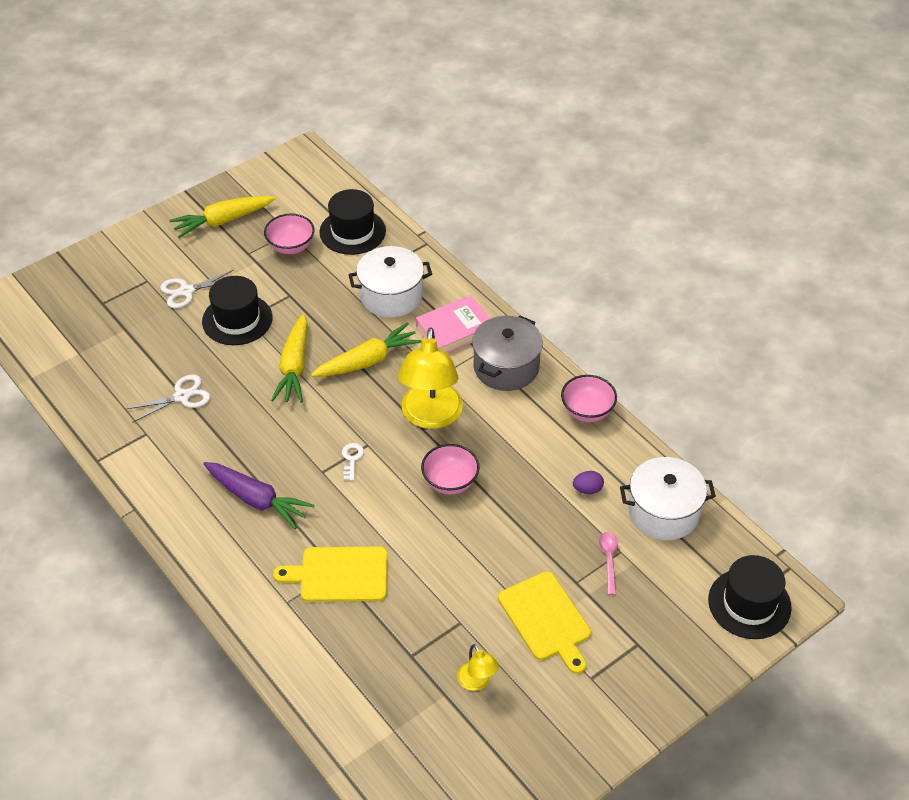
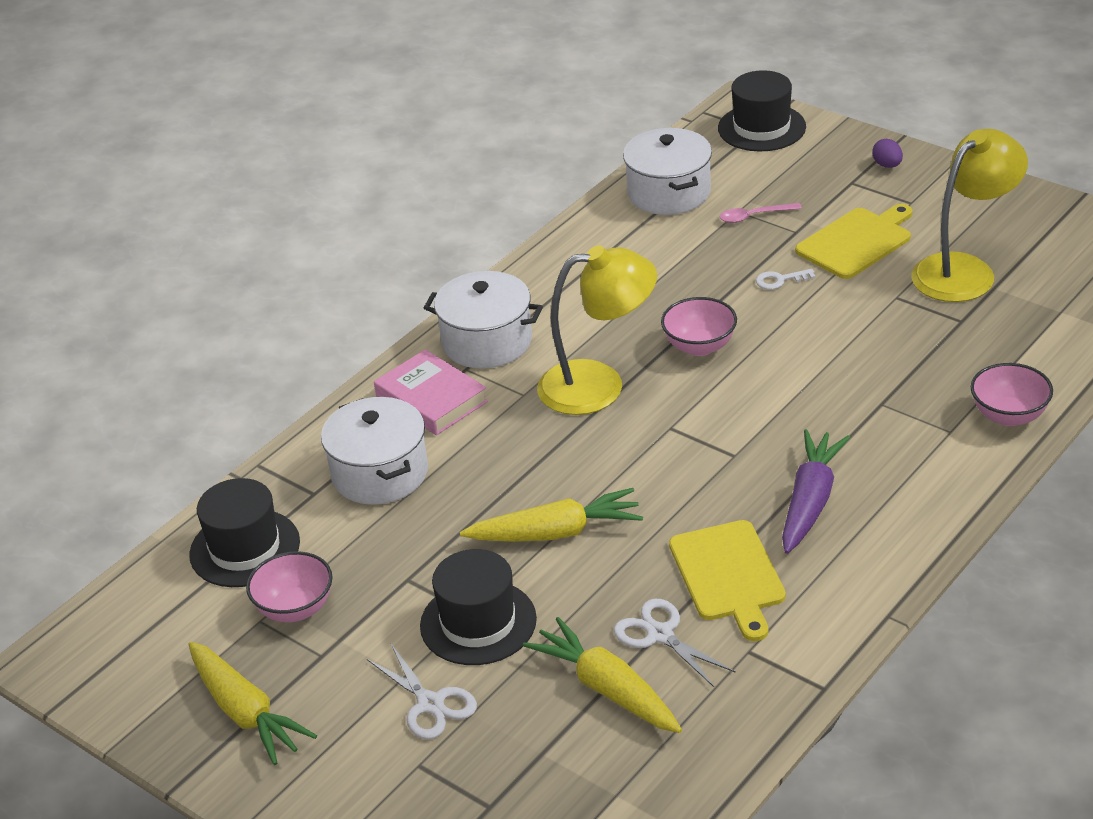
camera: 100 degrees left, 10 degrees down
(339, 574) = (886, 399): yellow cutting board -> yellow cutting board (728, 575)
(352, 459) = (701, 435): white key -> white key (780, 280)
(368, 361) = (518, 464): yellow carrot -> yellow carrot (606, 688)
(477, 682) = (964, 270): yellow lamp -> yellow lamp, size x2.14
(506, 367) = (487, 342): grey pot -> white pot
(587, 411) = (539, 267): pink bowl -> pink bowl (1009, 415)
(587, 489) = (661, 246): purple egg -> purple egg (887, 165)

